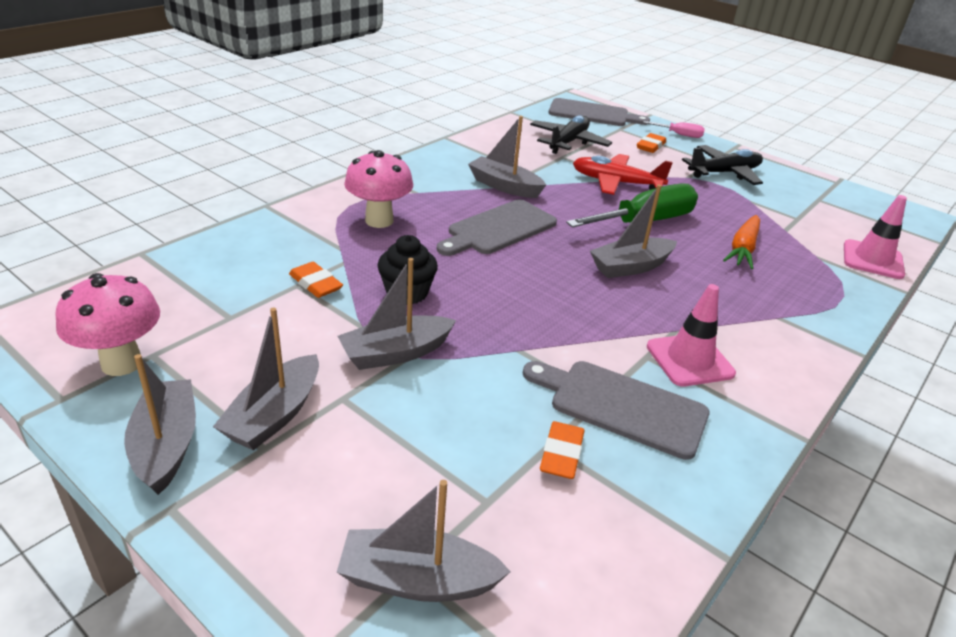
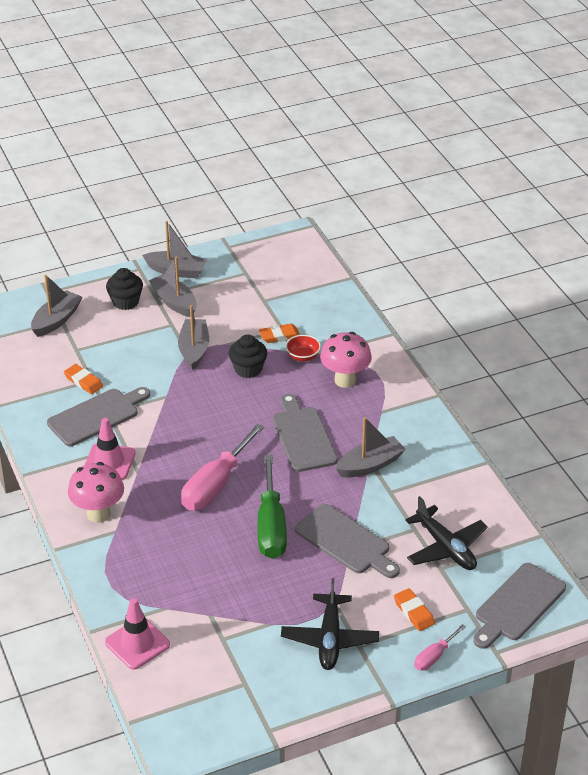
camera: 120 degrees right, 5 degrees up
(121, 363) = (244, 263): pink mushroom -> pink mushroom (98, 514)
(301, 485) = (125, 302): none -> black cupcake
(351, 256) = (303, 356): none -> red bowl
(616, 183) = (345, 542): red plane -> grey cutting board
(630, 267) = (215, 485): grey boat -> pink screwdriver
(742, 249) = (200, 565): orange carrot -> none

